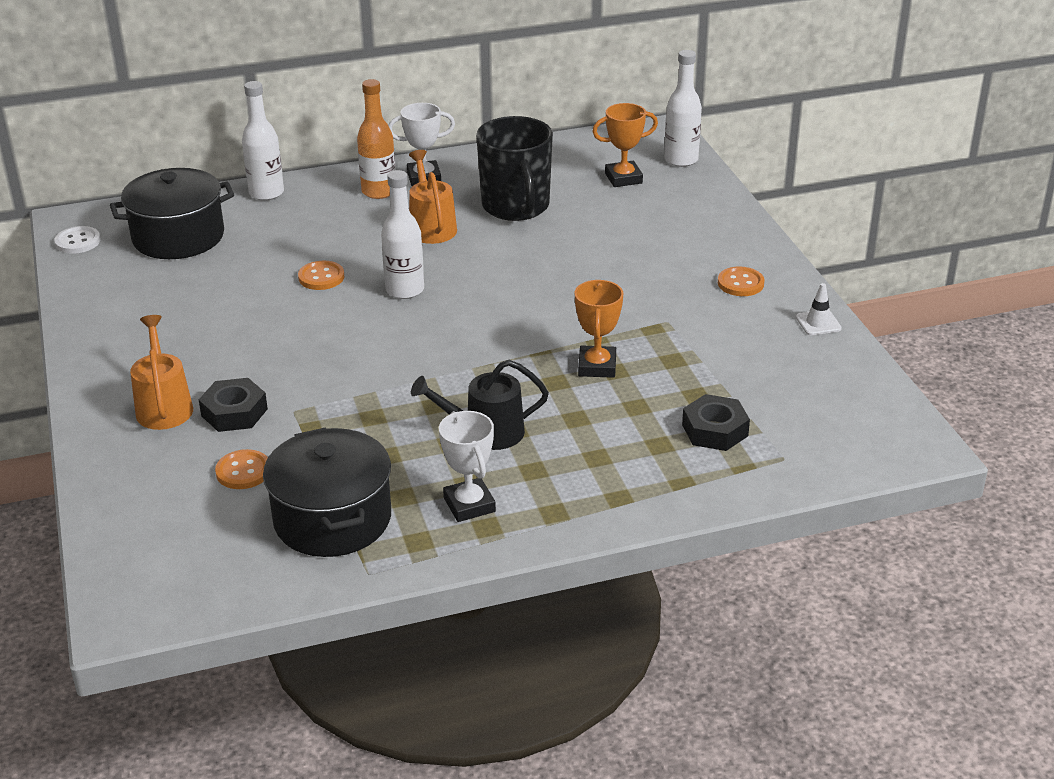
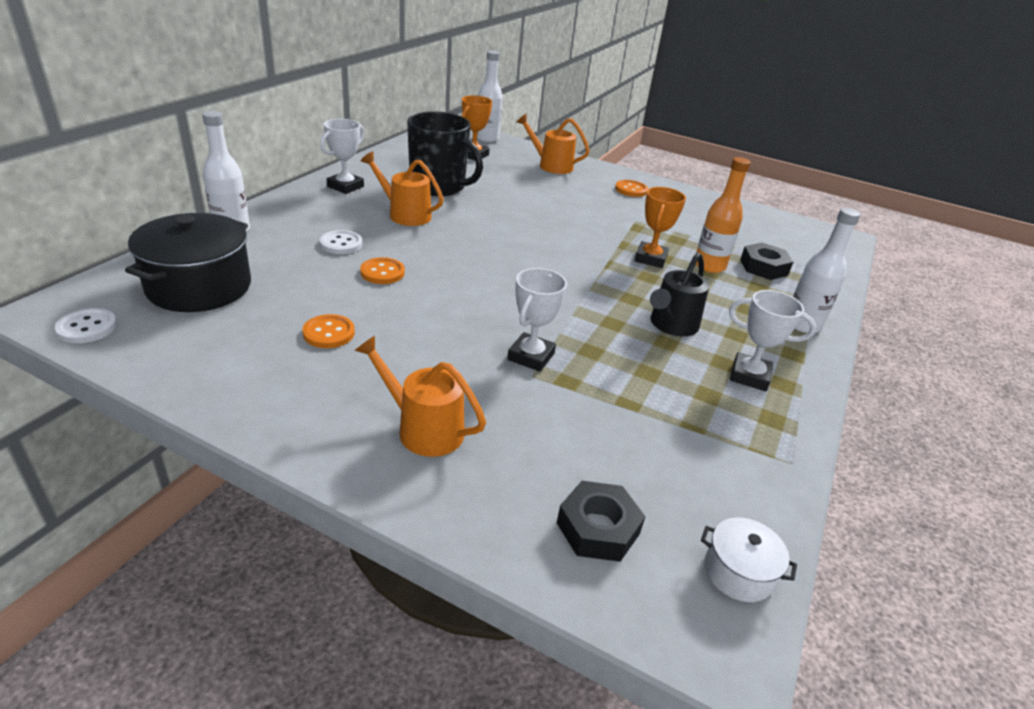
camera: 50 degrees left, 0 degrees up
(199, 595) = (738, 572): none -> white pot
(234, 412) = (491, 401): black nut -> black nut (598, 528)
(243, 471) = (581, 443): orange button -> orange button (329, 333)
(318, 397) = (531, 356): none -> white trophy
(330, 237) = (341, 244): none -> white button
(332, 519) = (701, 439): black pot -> none
(379, 191) = (326, 203): orange bottle -> orange bottle (709, 266)
(405, 290) = (459, 259): white bottle -> white bottle (802, 325)
(597, 366) = (650, 258): orange trophy -> orange trophy turned 60 degrees clockwise
(696, 220) = (551, 165): none -> orange watering can
(818, 323) = (698, 196): white traffic cone -> none

